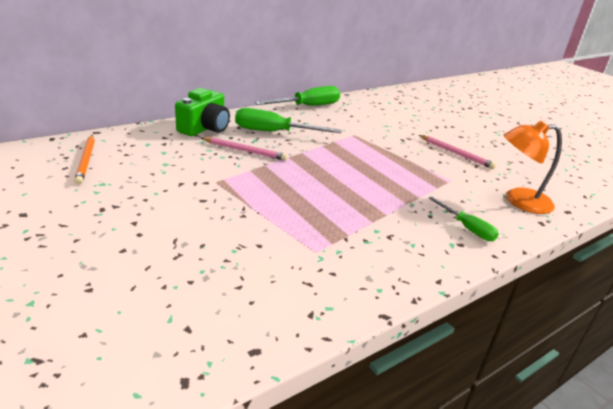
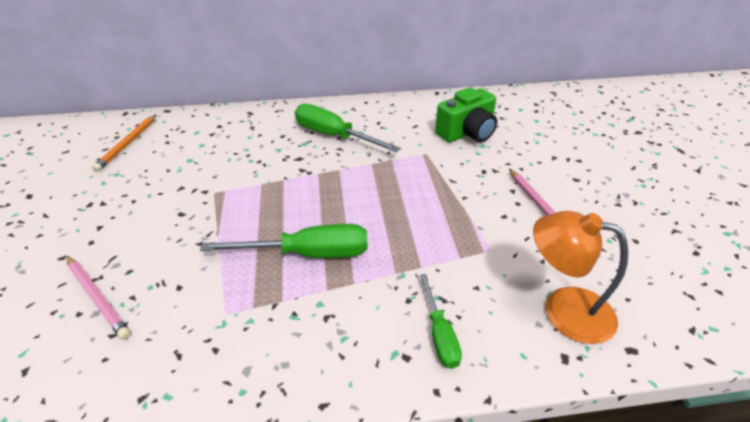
camera: 30 degrees right, 10 degrees up
(205, 128) = (267, 120): green camera -> green camera (467, 133)
(244, 151) = (279, 156): pink pencil -> pink pencil (97, 298)
(308, 106) = (407, 103): green screwdriver -> green screwdriver (308, 254)

